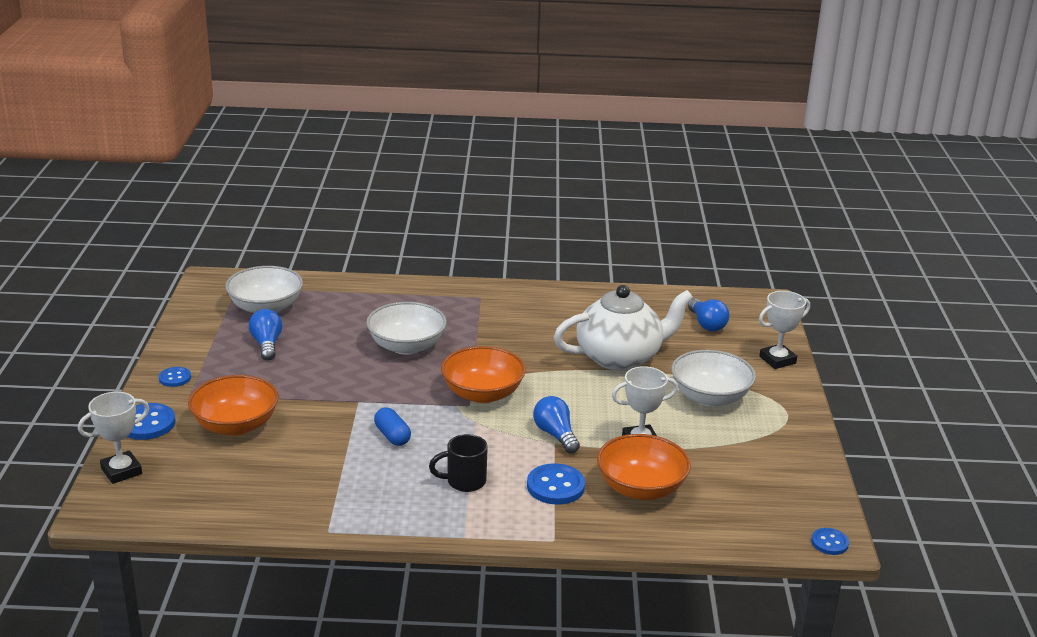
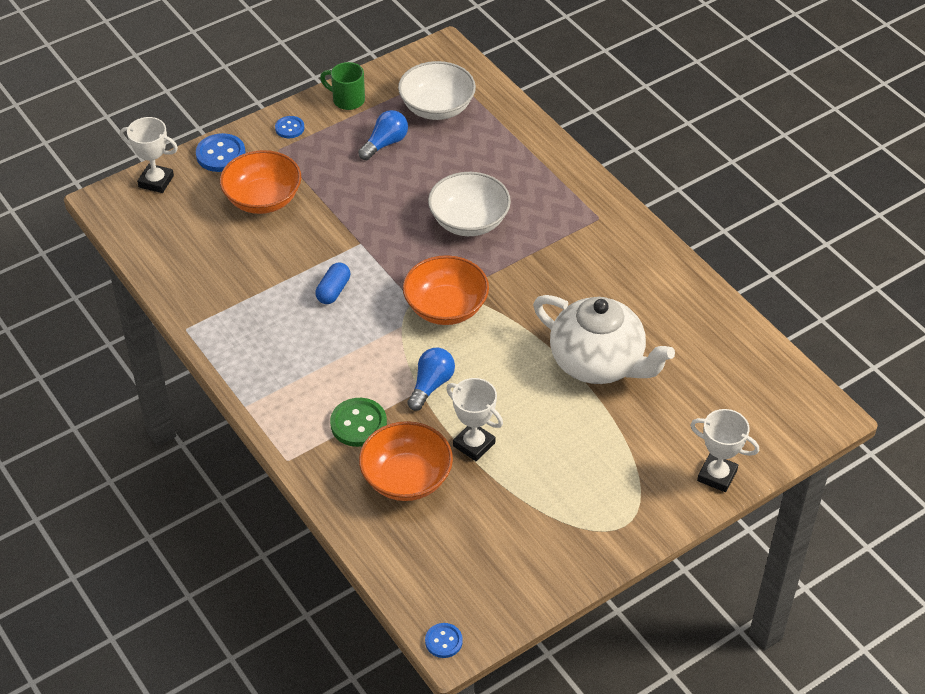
camera: 55 degrees right, 20 degrees up
(189, 340) = (347, 100): none -> green mug
(464, 482) = (313, 367): black mug -> none
(555, 486) = (358, 424): blue button -> green button
(706, 324) = (727, 393): blue light bulb -> none
(710, 397) = (596, 457): white bowl -> none

